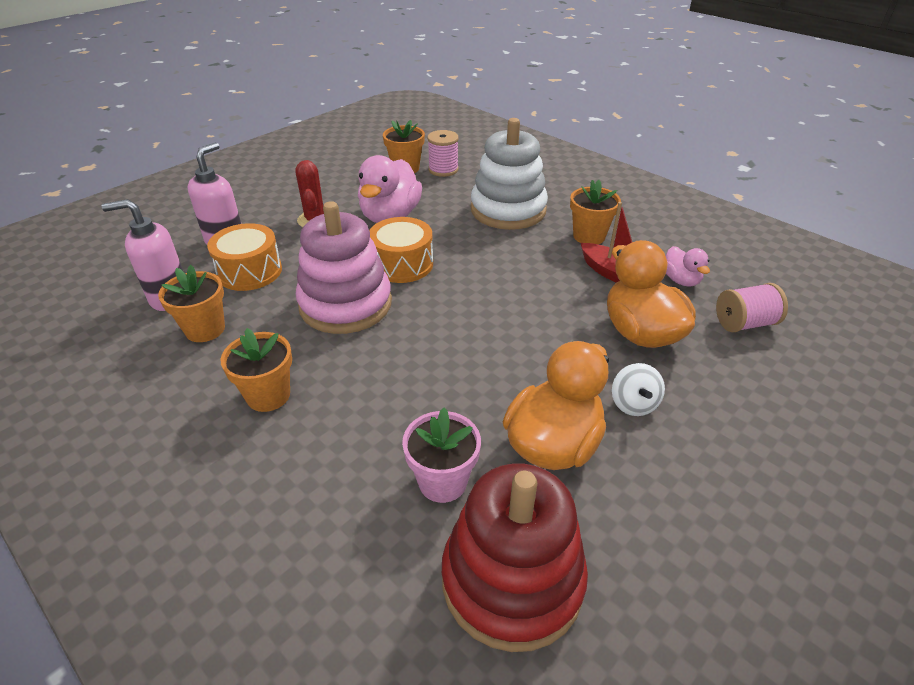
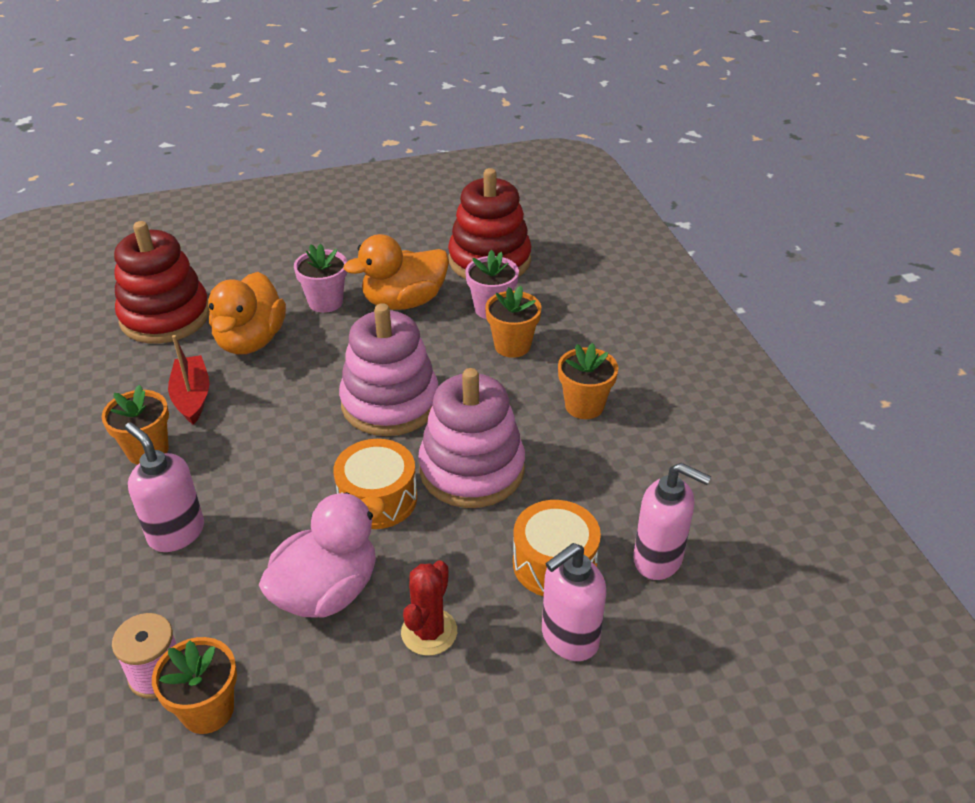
camera: 150 degrees left, 0 degrees up
(205, 329) = (625, 496): orange flower pot -> orange flower pot (512, 346)
(456, 328) = (390, 403): none -> pink stacking toy
(508, 210) = (176, 533): white stacking toy -> pink soap dispenser
(633, 404) = (325, 302): white spinning top -> pink flower pot
(680, 280) = (147, 367): pink duck -> none
(744, 323) = (165, 316): pink spool -> red stacking toy

